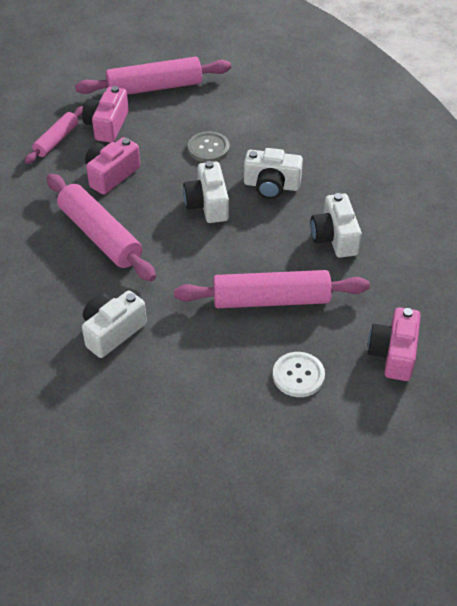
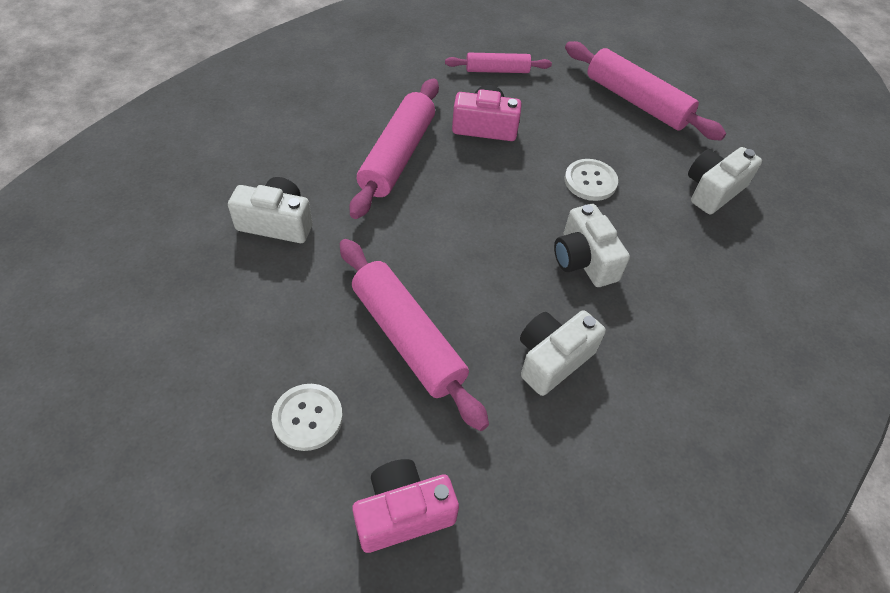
camera: 55 degrees right, 5 degrees up
(107, 125) = (549, 93): pink camera -> none
(207, 204) = (507, 217): white camera -> white camera (713, 190)
(208, 148) = (590, 181): grey button -> white button

